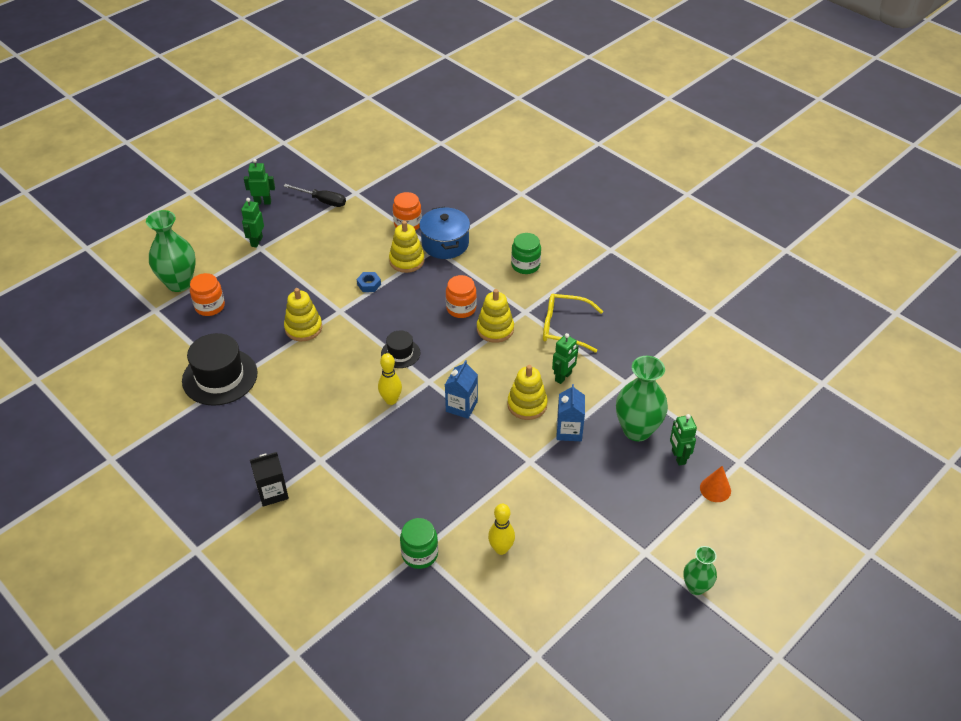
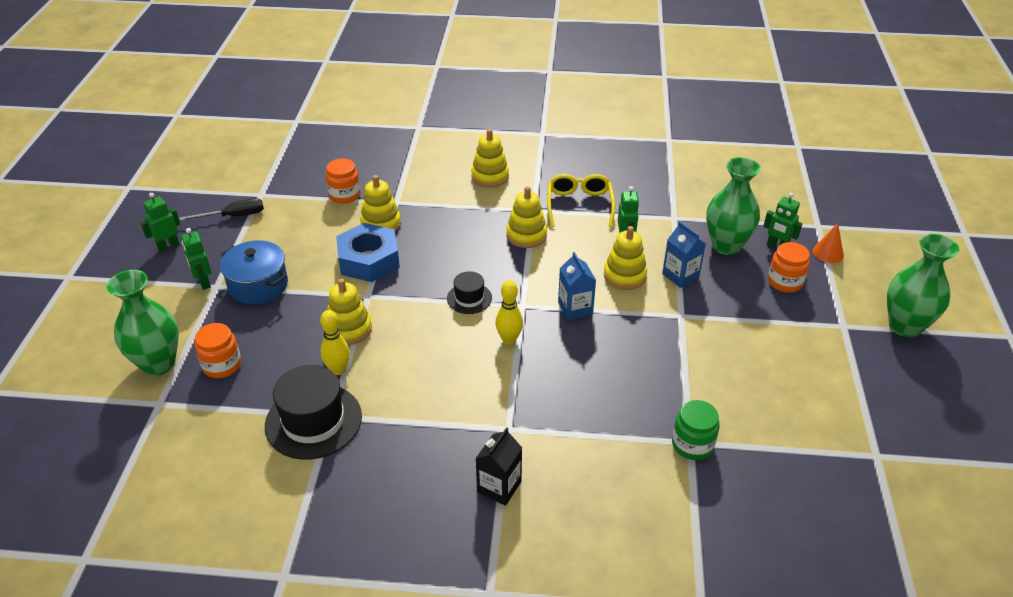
camera: 40 degrees left, 5 degrees down
(369, 284) = (369, 260): blue nut -> blue nut, size x2.39
(445, 244) = (399, 194): blue pot -> blue pot (258, 285)
(461, 308) = (477, 235): orange jar -> orange jar (785, 282)
(501, 549) = (747, 395): yellow bowling pin -> yellow bowling pin (338, 370)
(525, 265) = (490, 176): green jar -> yellow stacking toy
(564, 328) = (579, 205): yellow glasses -> yellow glasses turned 120 degrees clockwise
(696, 587) = (905, 326): green vase -> green vase, size x1.75

